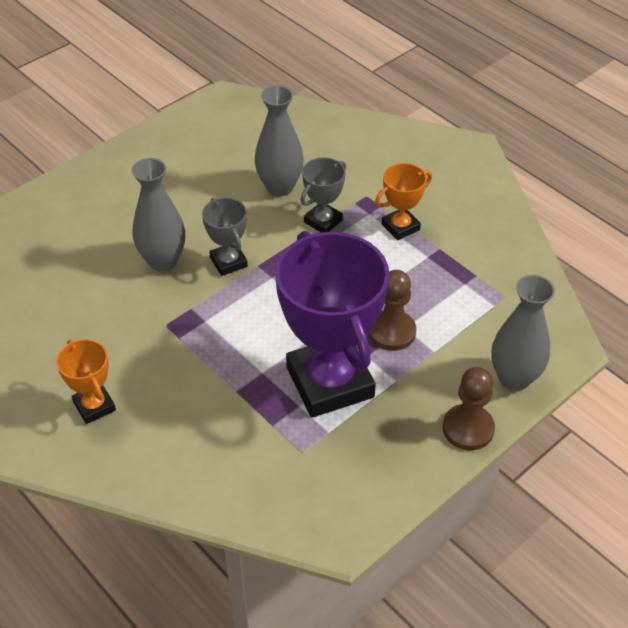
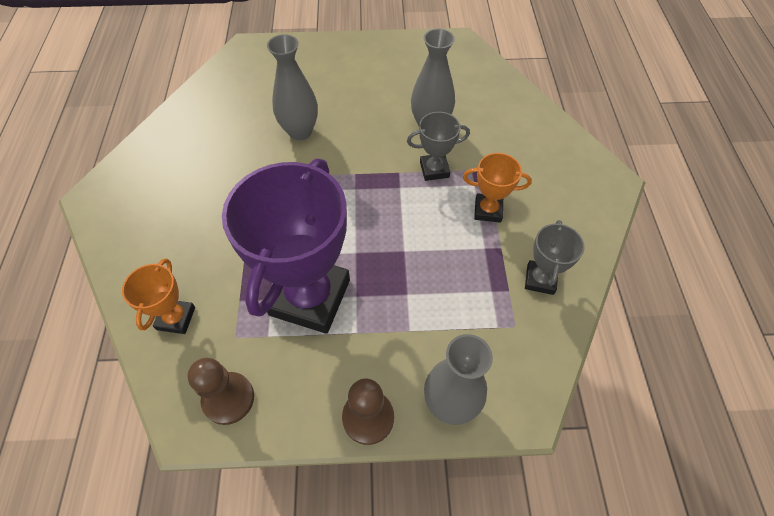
camera: 40 degrees right, 10 degrees up
(94, 406) = (156, 203): orange trophy -> orange trophy (176, 318)
(228, 262) = (339, 159): grey trophy -> grey trophy (540, 279)
(392, 332) = (394, 290): brown pawn -> brown pawn (228, 399)

